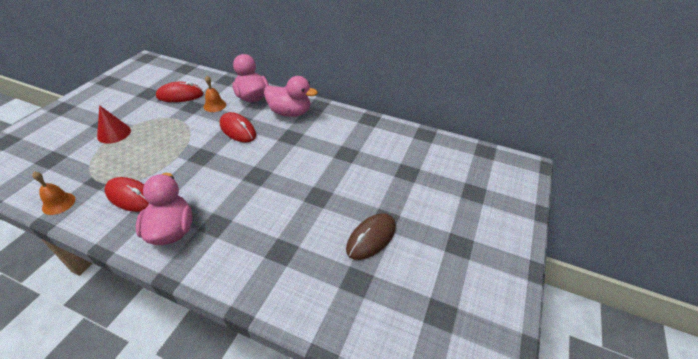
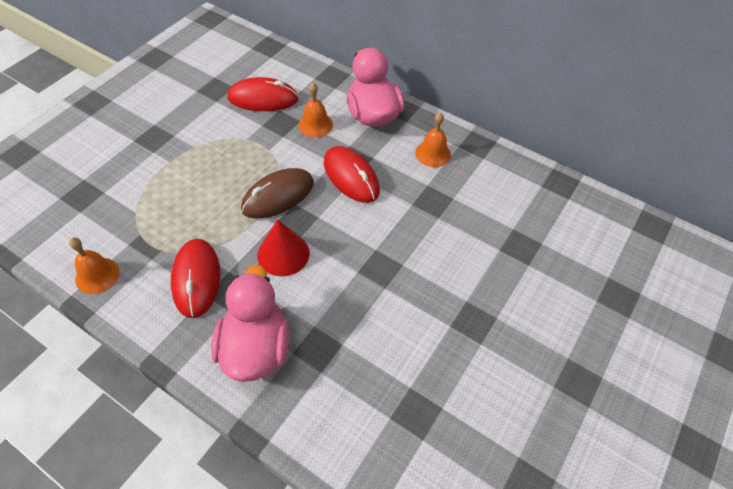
camera: 10 degrees right, 10 degrees up
(114, 133) = (168, 159): red cone -> red cone (283, 254)
(131, 196) = (196, 279): red mouse -> red mouse turned 45 degrees clockwise
(290, 113) = (433, 154): pink duck -> orange bell
(371, 238) = (555, 412): brown mouse -> brown mouse (278, 196)

